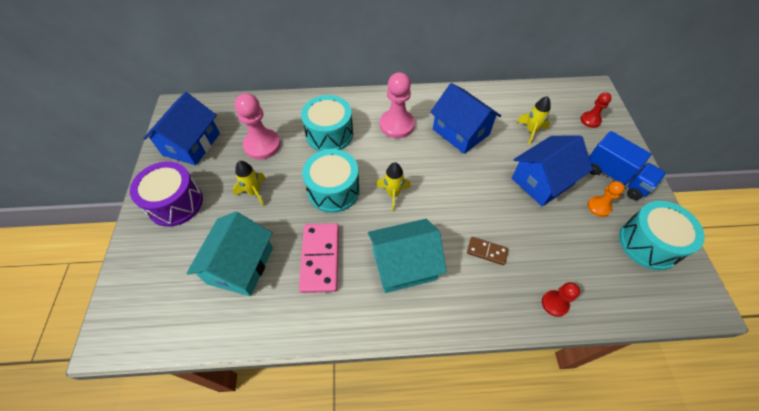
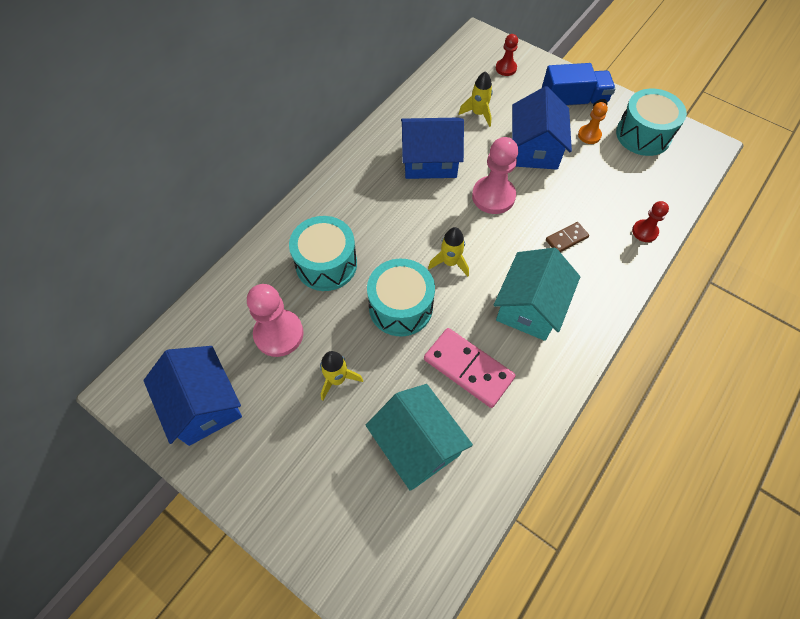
camera: 50 degrees left, 5 degrees up
(175, 203) = (278, 467): purple drum -> none
(397, 125) = (372, 201): pink pawn -> pink pawn (493, 196)

